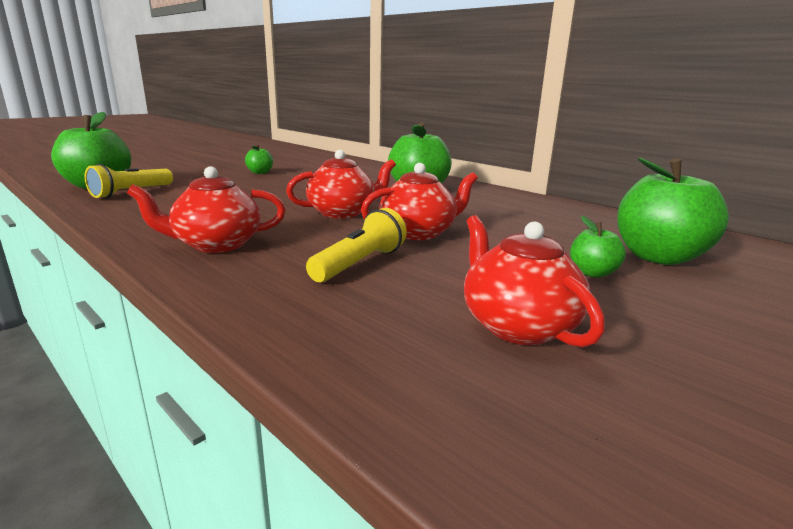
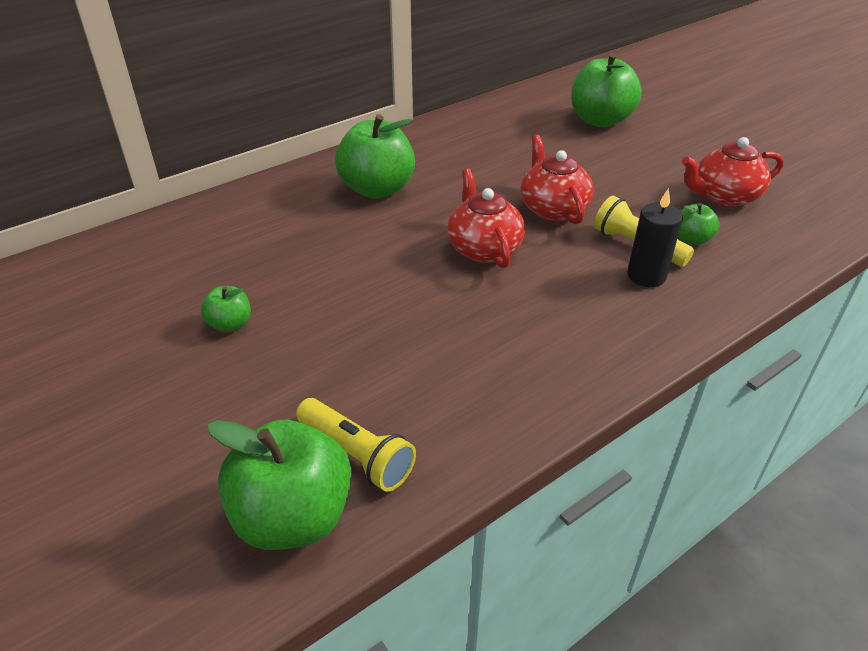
camera: 80 degrees left, 20 degrees up
(216, 244) = (600, 329): red teapot -> none
(300, 265) = (646, 276): none -> black candle
(592, 273) = (636, 152): green apple -> green apple (692, 239)

